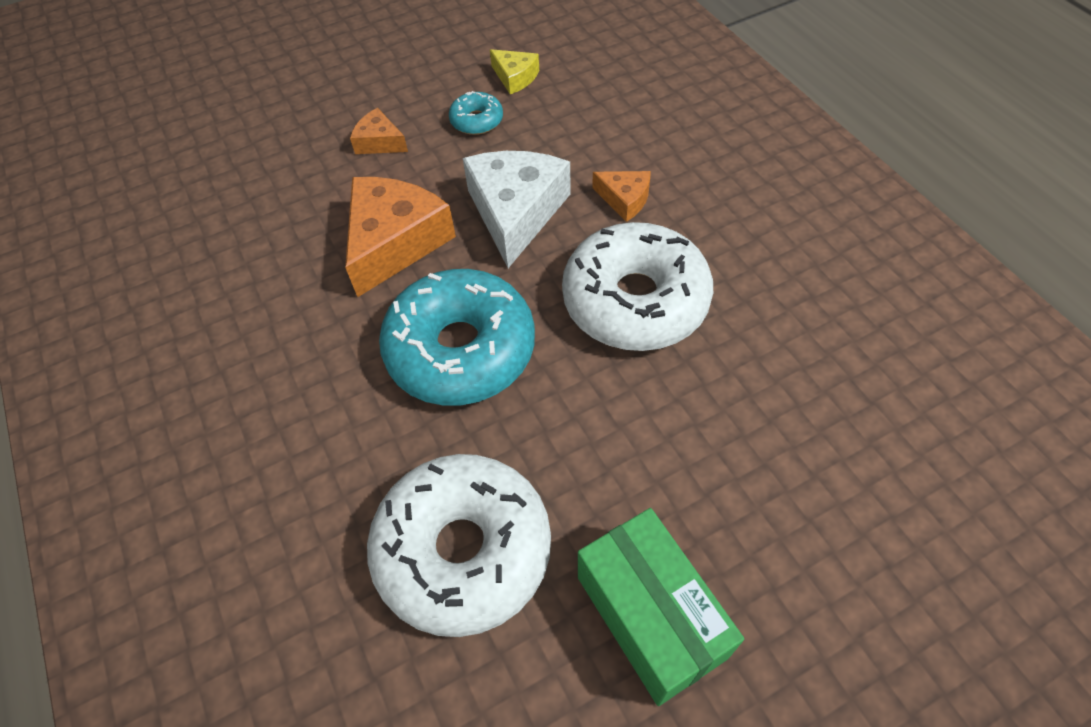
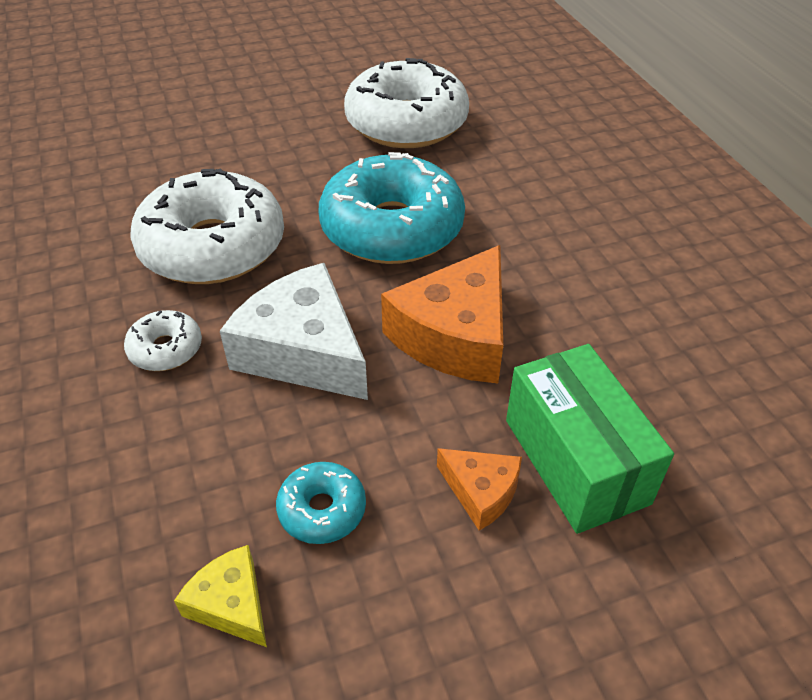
camera: 175 degrees left, 10 degrees down
(516, 212) = (303, 351): white cheese -> white cheese turned 120 degrees clockwise
(624, 199) = (166, 349): orange cheese -> white donut
(650, 616) = (295, 90): green box -> green box (576, 461)

